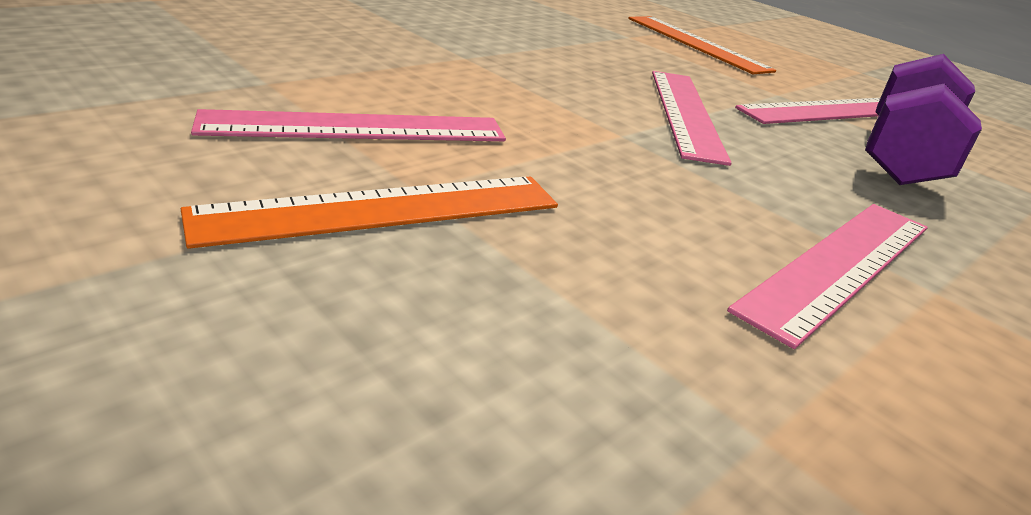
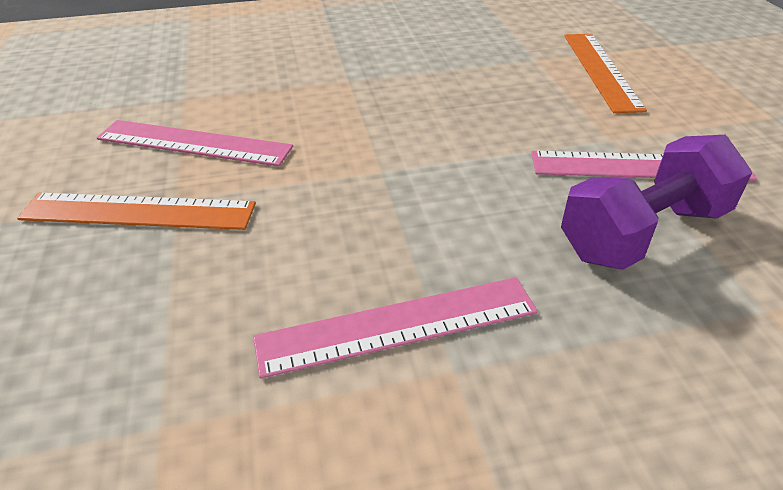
camera: 35 degrees right, 10 degrees up
(686, 113) = (471, 154): pink ruler -> none

